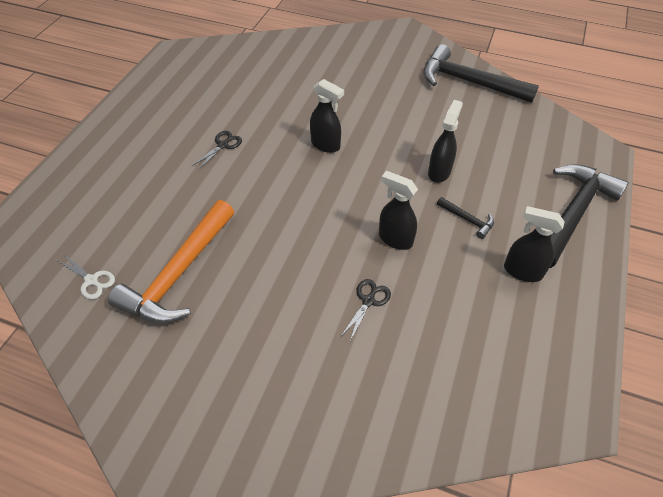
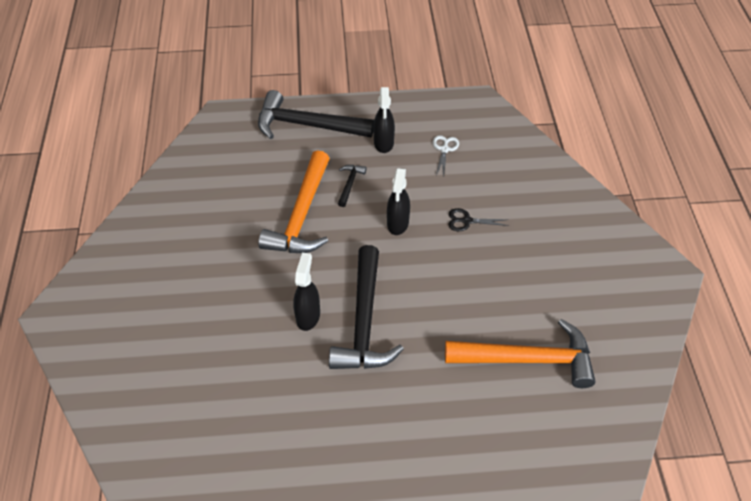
camera: 115 degrees left, 0 degrees up
(91, 280) = (581, 426): white scissors -> white scissors (444, 149)
(222, 145) = (356, 412): black scissors -> none
(439, 172) = (301, 216): black spray bottle -> orange hammer
(468, 82) = (149, 227): black hammer -> black hammer (364, 322)

